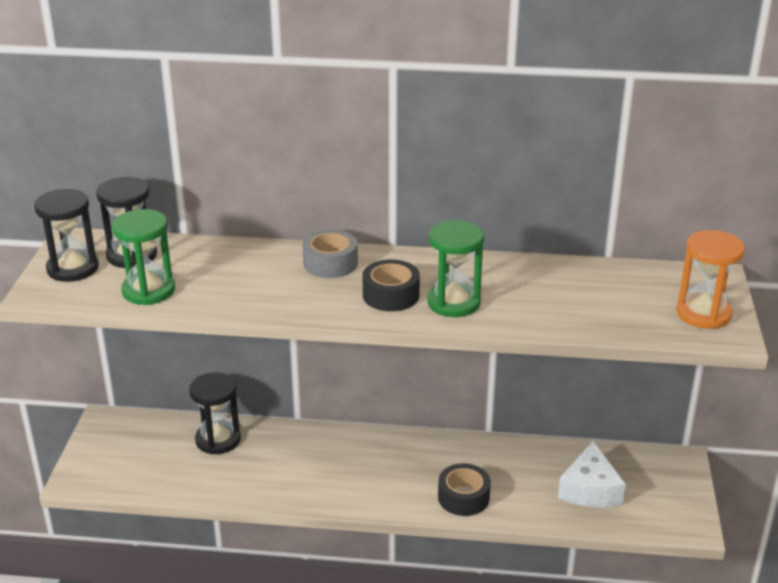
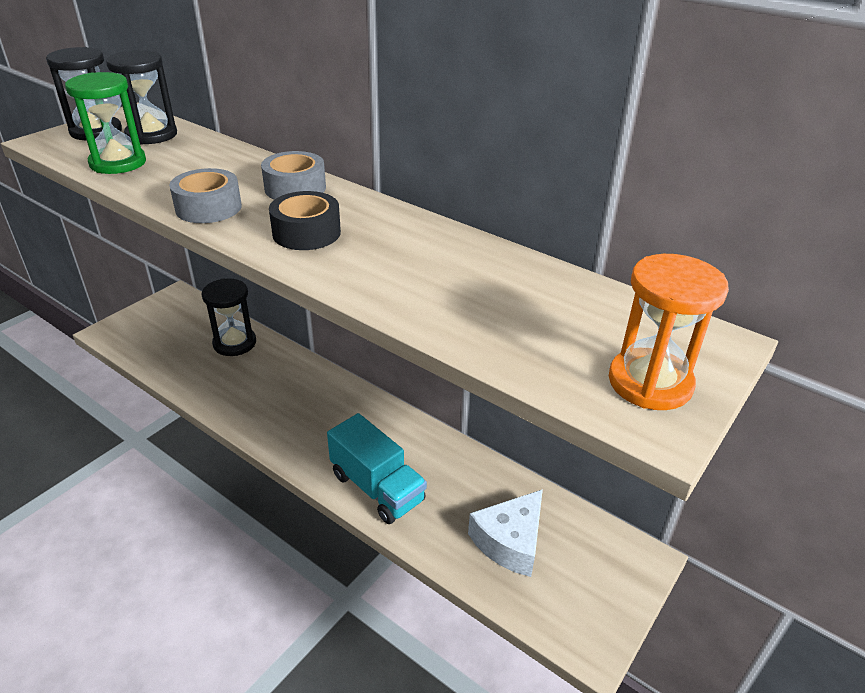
camera: 30 degrees right, 5 degrees up
(289, 302) = (208, 208): none -> grey tape
(453, 302) = (357, 261): green hourglass -> none
(463, 497) = (377, 487): black tape -> turquoise truck

